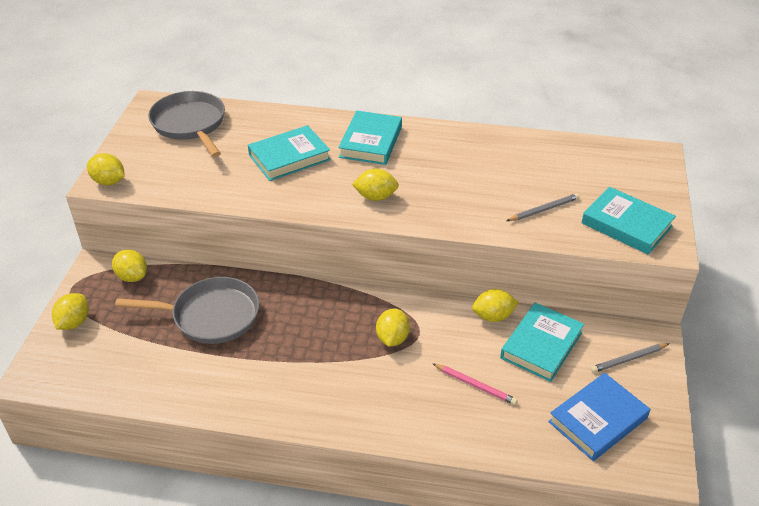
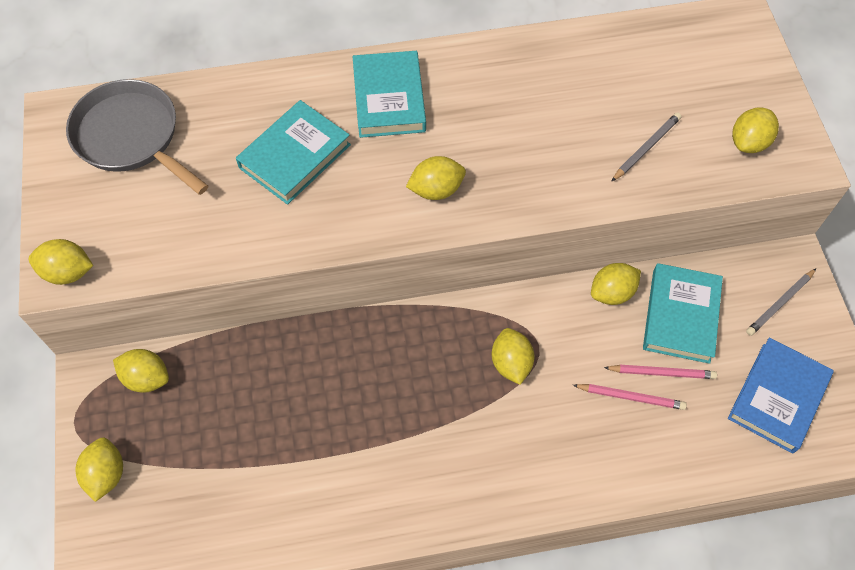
camera: 20 degrees left, 20 degrees up
(211, 316) = (278, 404): grey pan -> none
(508, 377) = (661, 373): none -> pink pencil
(626, 225) = (749, 142): turquoise book -> yellow lemon

